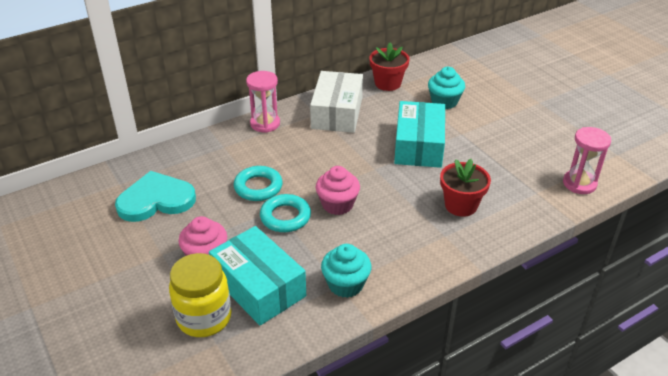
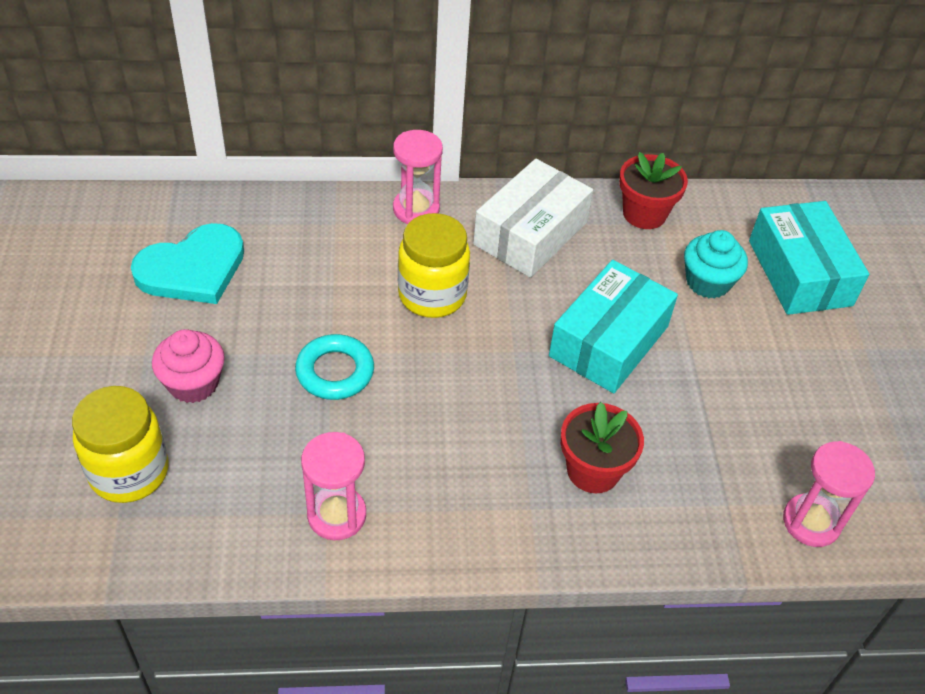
camera: 25 degrees right, 10 degrees up
(156, 200) = (193, 268): turquoise heart -> turquoise heart turned 135 degrees clockwise
(258, 187) = (333, 308): turquoise ring -> none
(258, 286) = (225, 461): turquoise box -> turquoise box (799, 273)
(308, 160) = (432, 295): none -> yellow jar
(337, 204) = (418, 385): pink cupcake -> none
(345, 284) = (337, 515): turquoise cupcake -> pink hourglass

